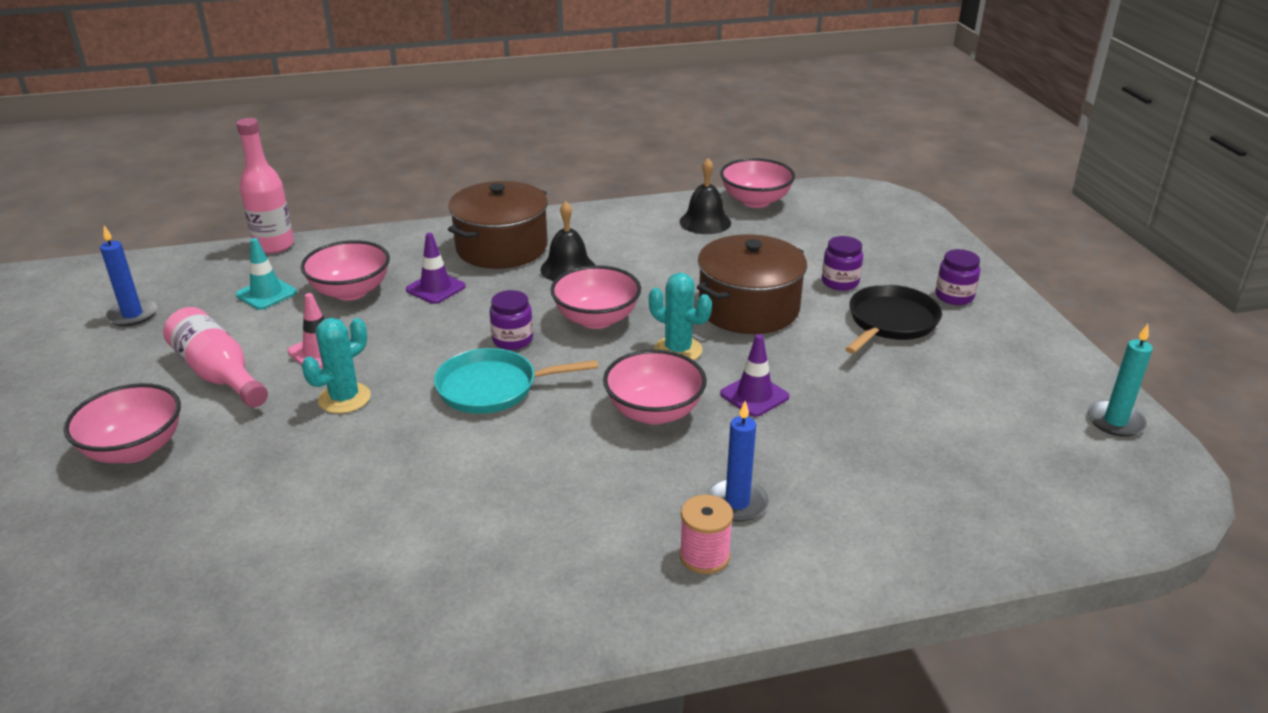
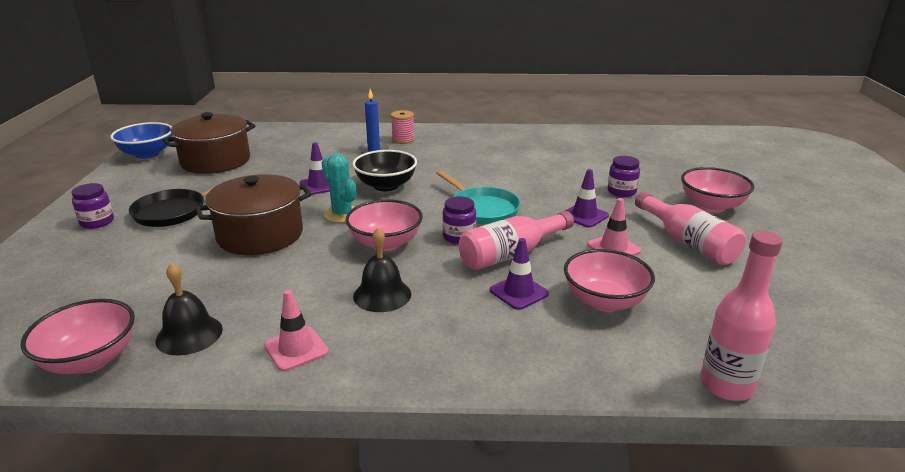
camera: 165 degrees left, 5 degrees down
(132, 315) = (817, 307): blue candle -> none
(266, 294) = (692, 311): turquoise traffic cone -> none
(344, 398) = (584, 215): turquoise cactus -> purple traffic cone
(446, 327) = (511, 254): none -> pink bottle
(492, 388) = (482, 209): turquoise pan -> turquoise pan turned 45 degrees clockwise
(502, 247) = (440, 334): brown pot -> brown pot (215, 161)
(612, 225) = (296, 349): none -> pink traffic cone
(654, 412) = (386, 186): pink bowl -> black bowl
(840, 282) = (160, 245): purple jar -> purple jar (621, 191)
(1115, 421) = (147, 154): turquoise candle -> blue bowl

